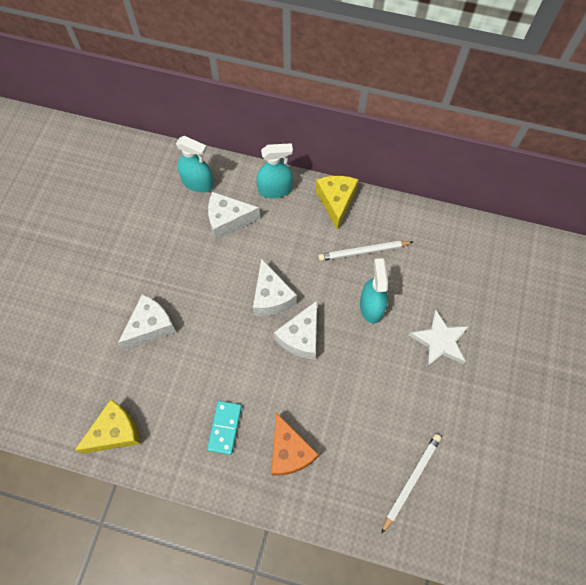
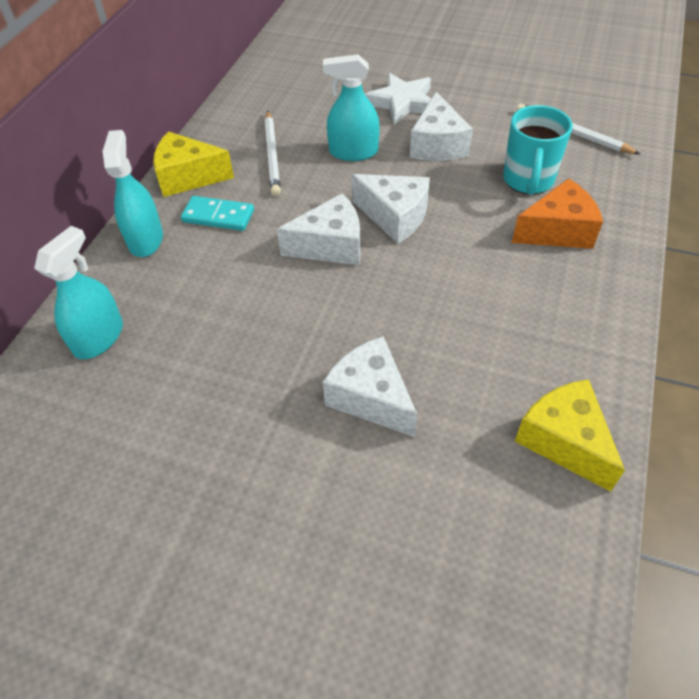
camera: 85 degrees left, 15 degrees down
(224, 427) = (535, 298): turquoise domino -> turquoise domino (218, 216)
(228, 220) = (186, 296): white cheese -> white cheese (437, 145)
(345, 436) = (528, 181): none -> turquoise mug

